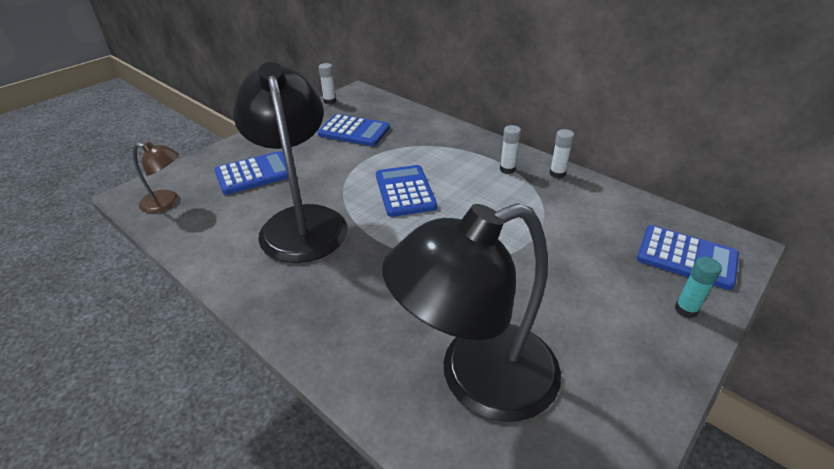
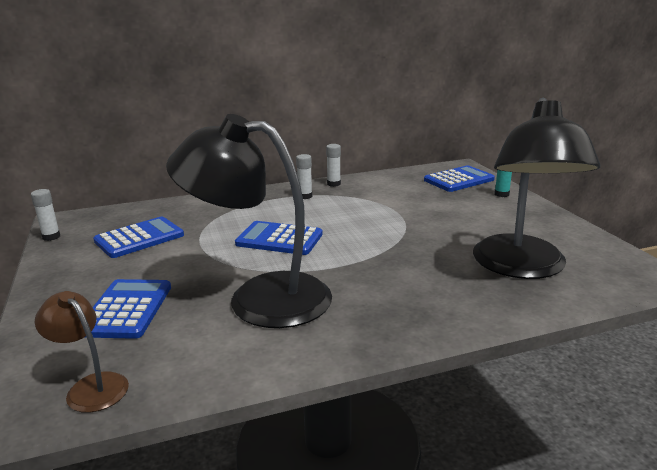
camera: 60 degrees left, 15 degrees down
(167, 202) = (91, 386): brown lamp -> brown lamp turned 90 degrees counterclockwise

